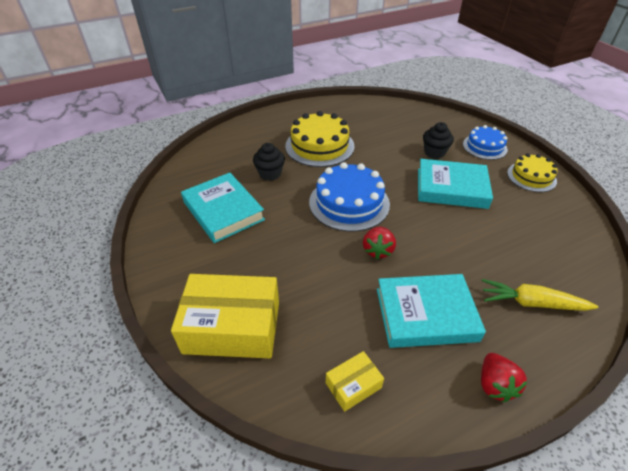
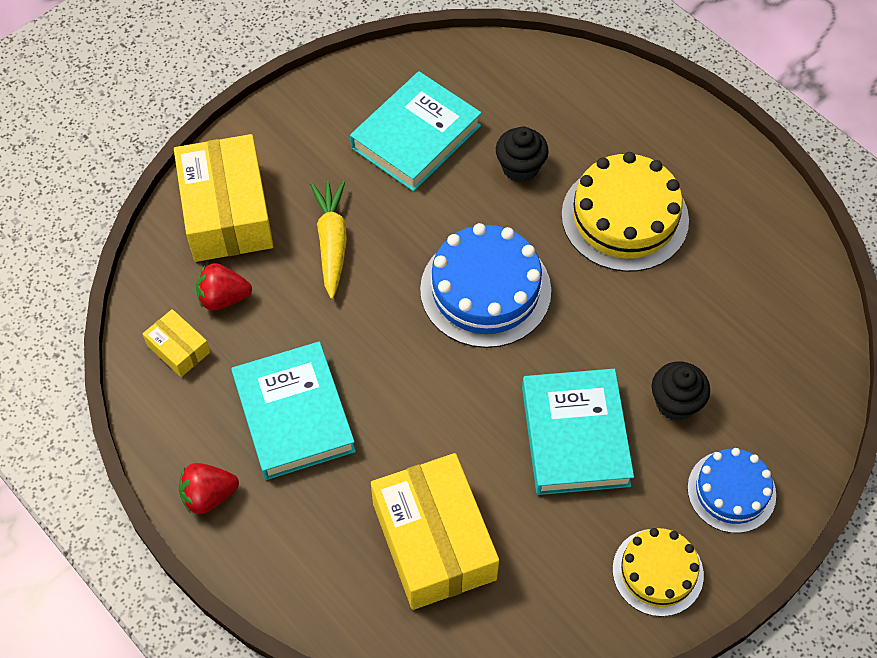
camera: 75 degrees right, 15 degrees up
(377, 250) = (393, 344): red strawberry -> red strawberry (223, 298)
(522, 257) = (434, 541): none -> yellow box
(532, 303) = (346, 547): yellow carrot -> yellow carrot (332, 242)

